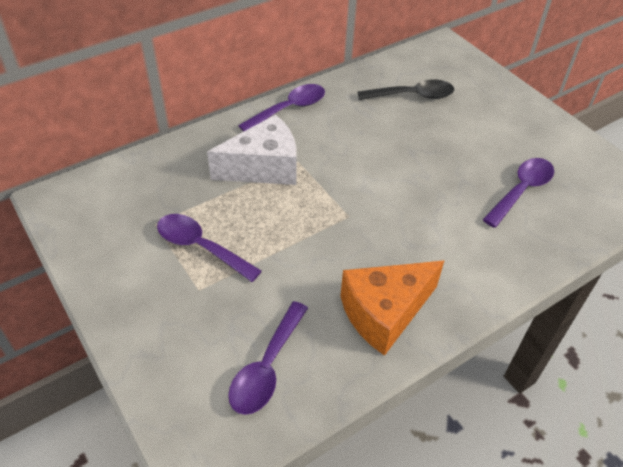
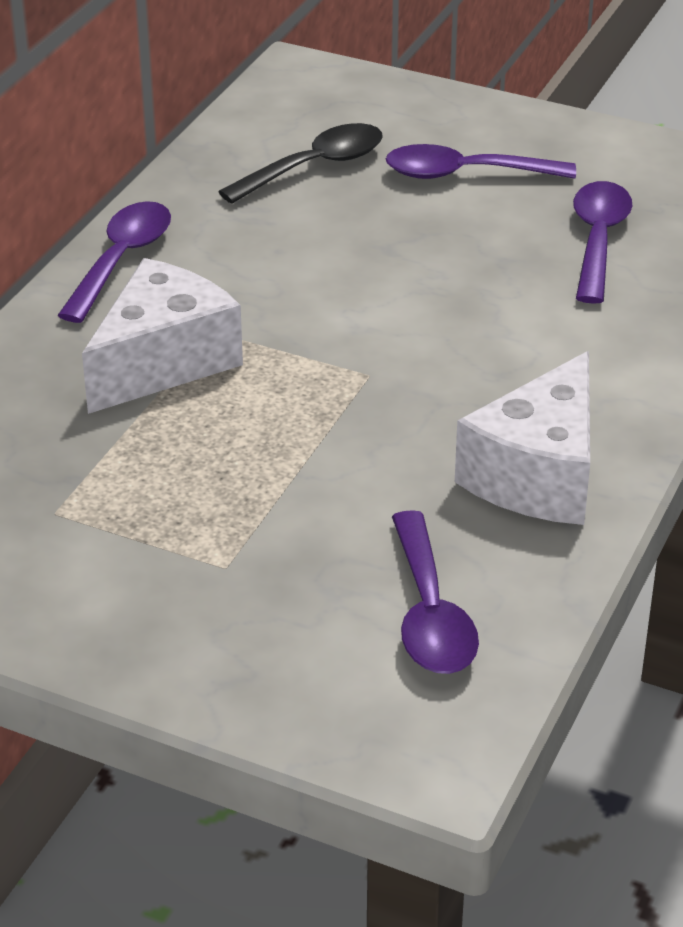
camera: 30 degrees left, 10 degrees down
(200, 247) = (169, 511): purple spoon -> purple spoon (465, 174)
(384, 313) = (538, 475): orange cheese -> white cheese

